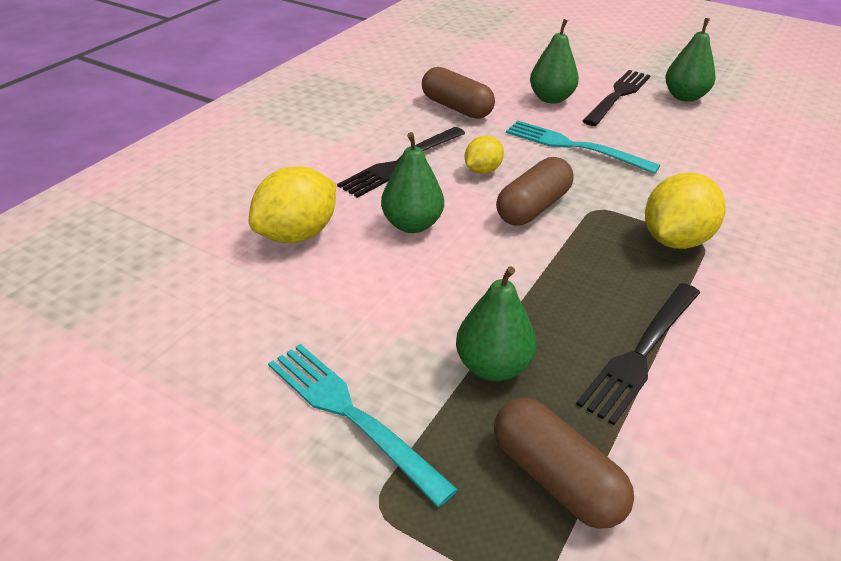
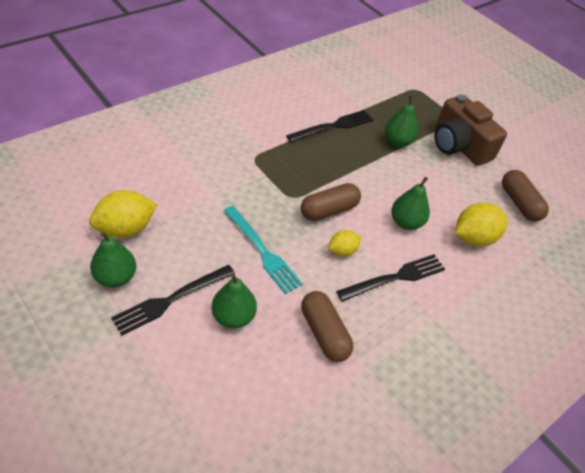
camera: 165 degrees left, 10 degrees up
(349, 414) = (459, 145): turquoise fork -> brown camera
(555, 478) = (394, 106): brown capsule -> brown capsule (519, 203)
(675, 240) = (267, 164): yellow lemon -> yellow lemon (125, 229)

